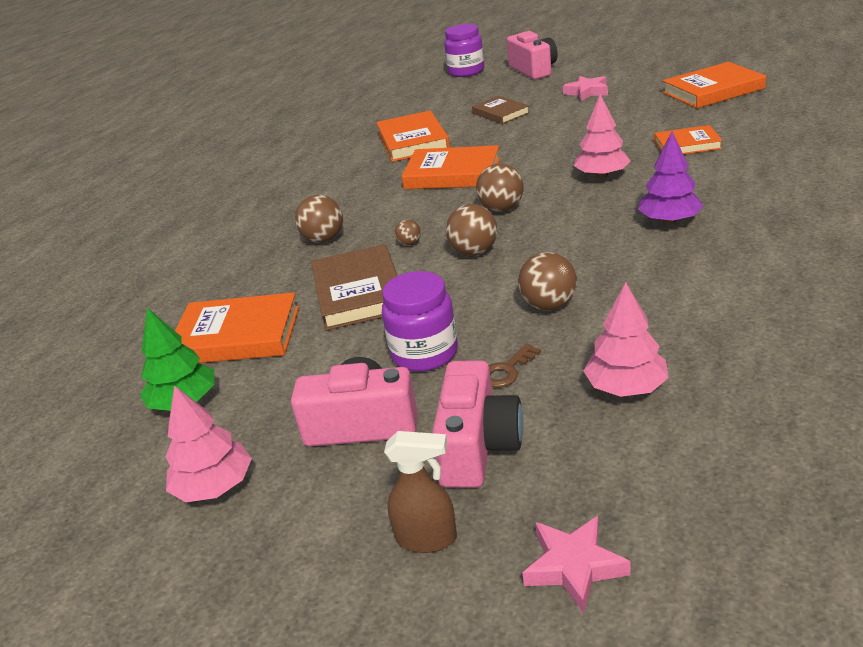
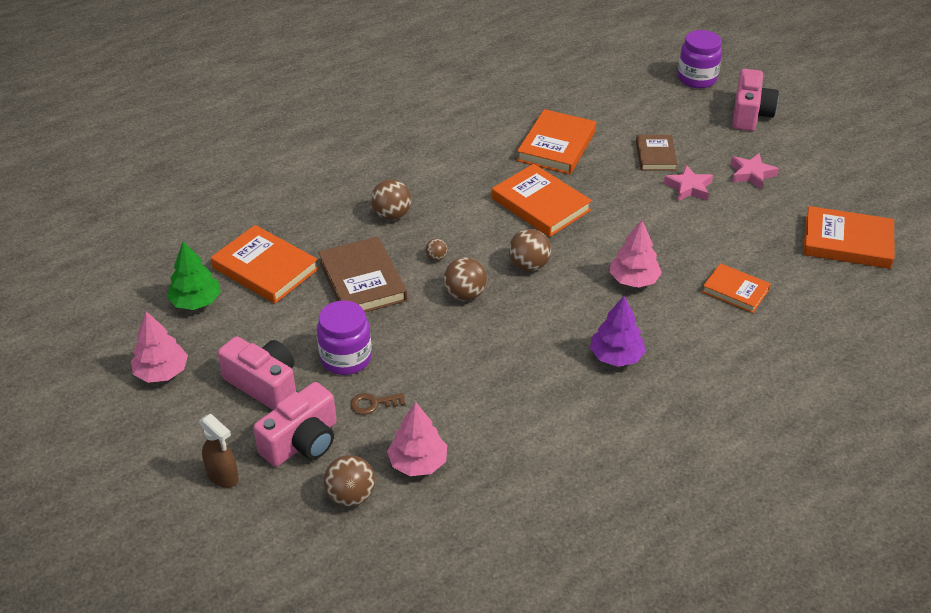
camera: 30 degrees right, 10 degrees up
(358, 292) = (362, 281): brown book -> brown book turned 45 degrees counterclockwise
(548, 305) = (453, 373): brown ball -> brown ball (351, 496)
(574, 566) = (267, 540): pink star -> pink star (689, 188)

